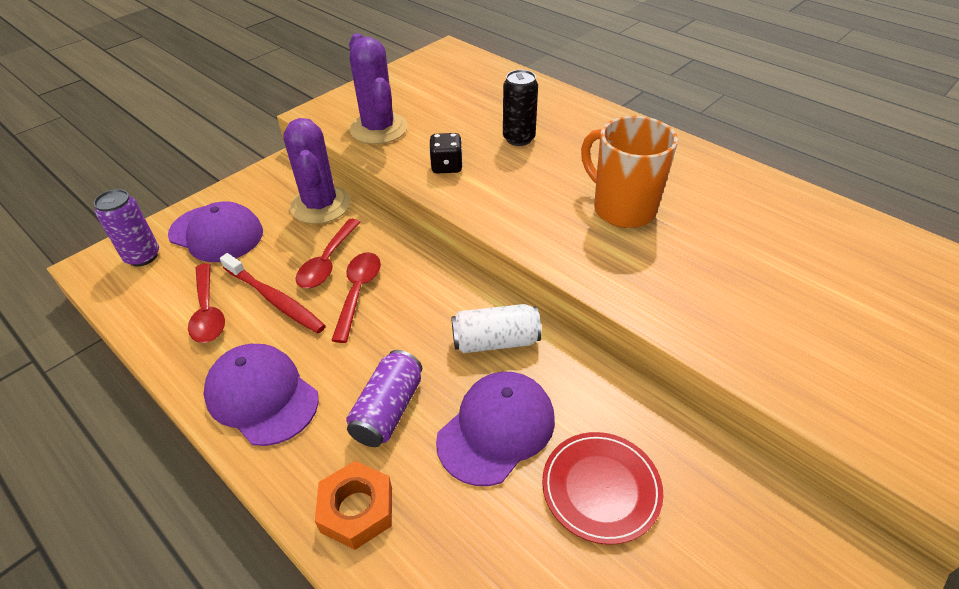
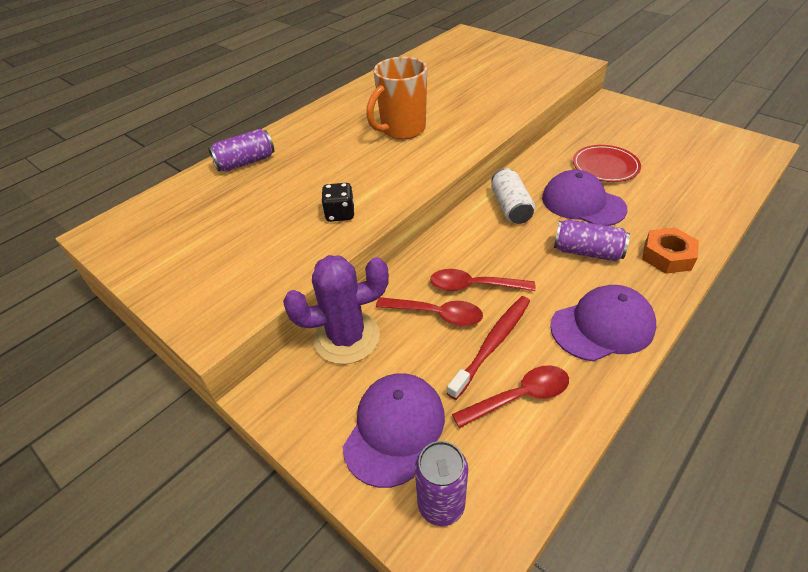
camera: 90 degrees left, 0 degrees up
(262, 396) = (602, 326): purple cap -> purple cap turned 150 degrees counterclockwise
(378, 129) = (262, 268): purple cactus -> none
(519, 138) = (301, 176): black can -> none
(549, 103) = (246, 162): none -> purple can

